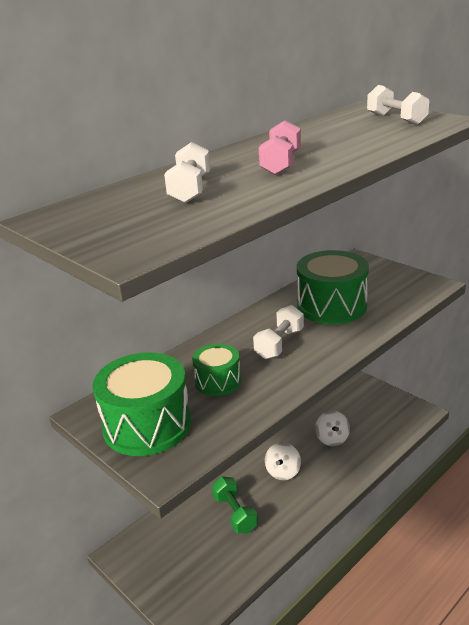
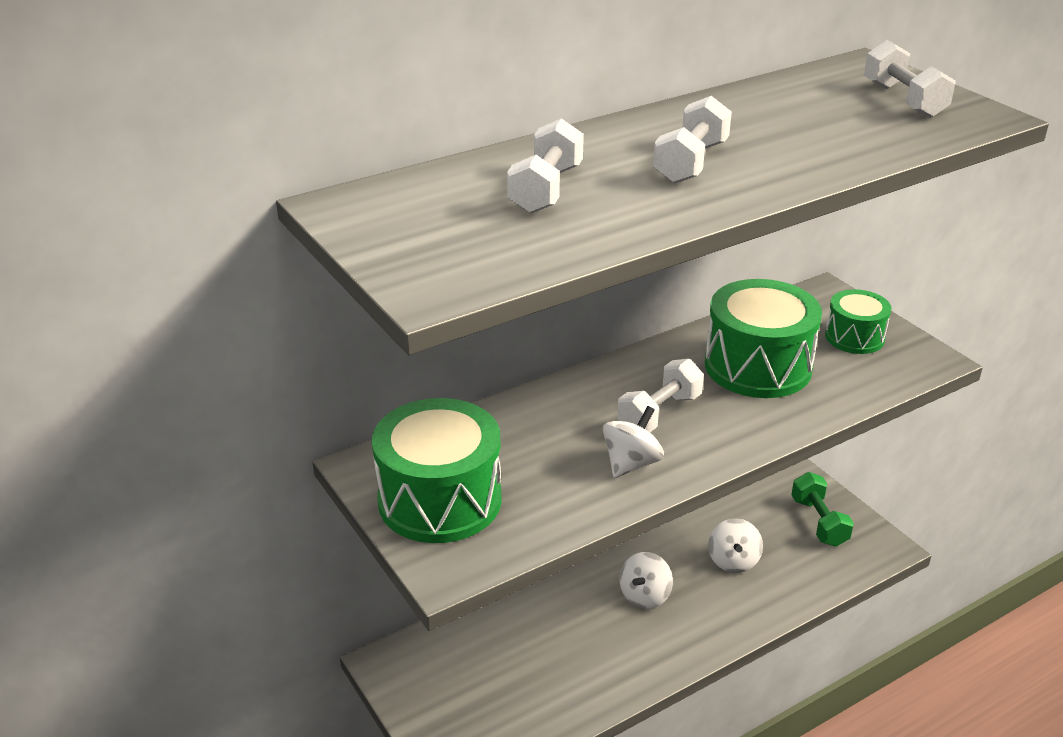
camera: 10 degrees right, 5 degrees up
(218, 381) = (554, 455): green drum -> green drum (854, 337)
(235, 514) = (558, 642): green dumbbell -> green dumbbell (819, 522)
(271, 377) = (631, 463): none -> white spinning top
(281, 164) = (691, 163): pink dumbbell -> white dumbbell

